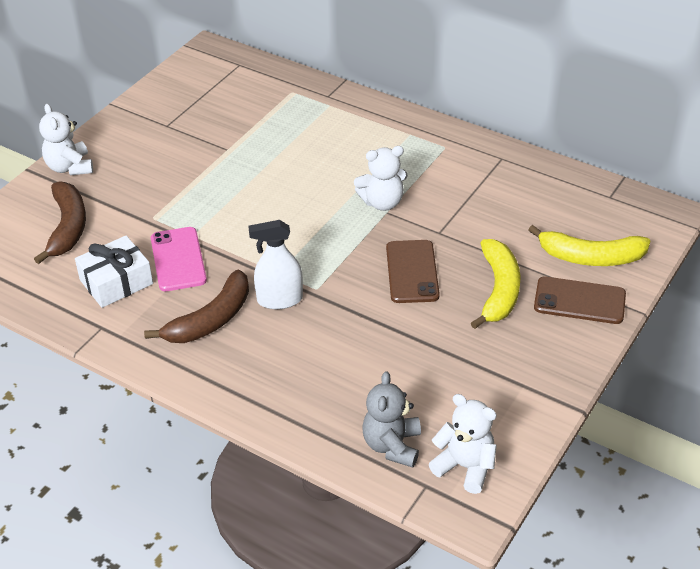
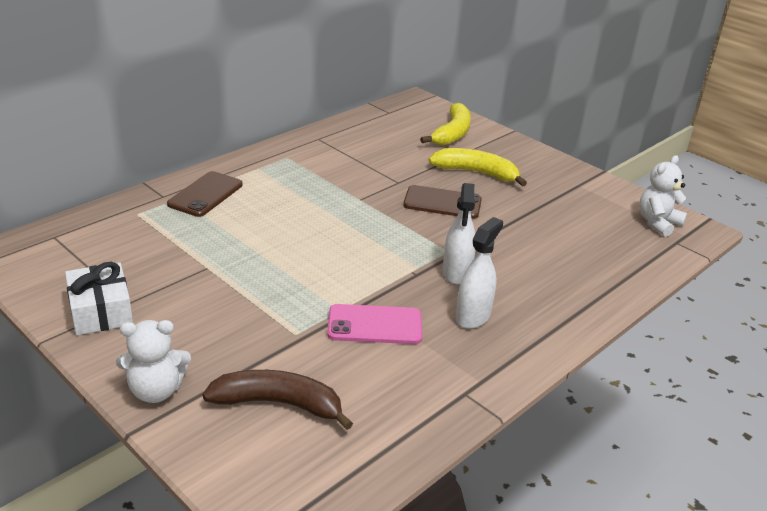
camera: 80 degrees left, 10 degrees down
(116, 282) = (394, 374): white gift -> white gift (101, 311)
(211, 319) = (473, 316): brown banana -> white spray bottle
(382, 202) = (345, 199): white teddy bear -> none
(392, 445) = (637, 248): grey teddy bear -> none
(579, 301) = (497, 147): brown phone -> brown phone (205, 194)

